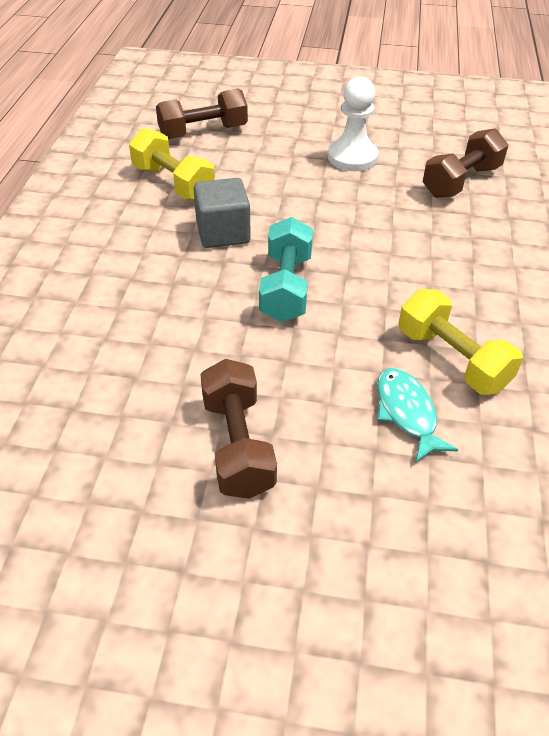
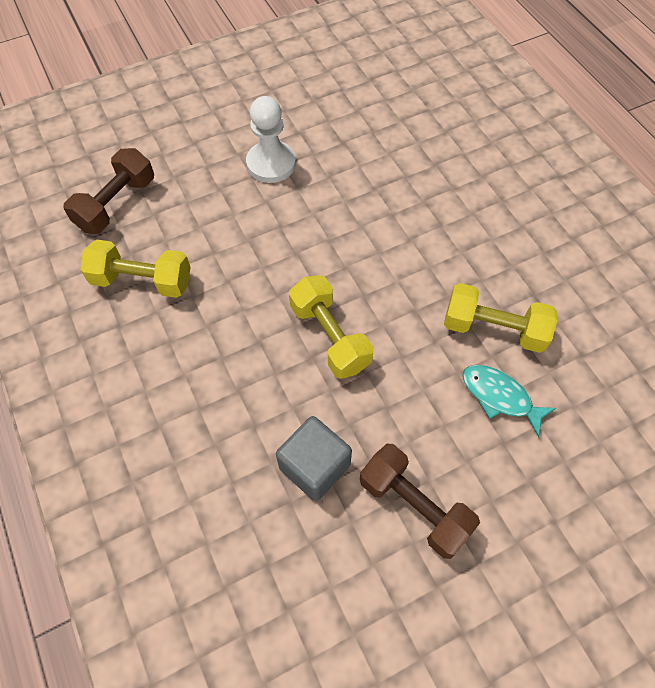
camera: 35 degrees left, 15 degrees up
(223, 233) = (233, 311): grey cube -> grey cube (314, 466)
(286, 287) = (330, 337): turquoise dumbbell -> yellow dumbbell
(461, 181) = (374, 144): brown dumbbell -> none

